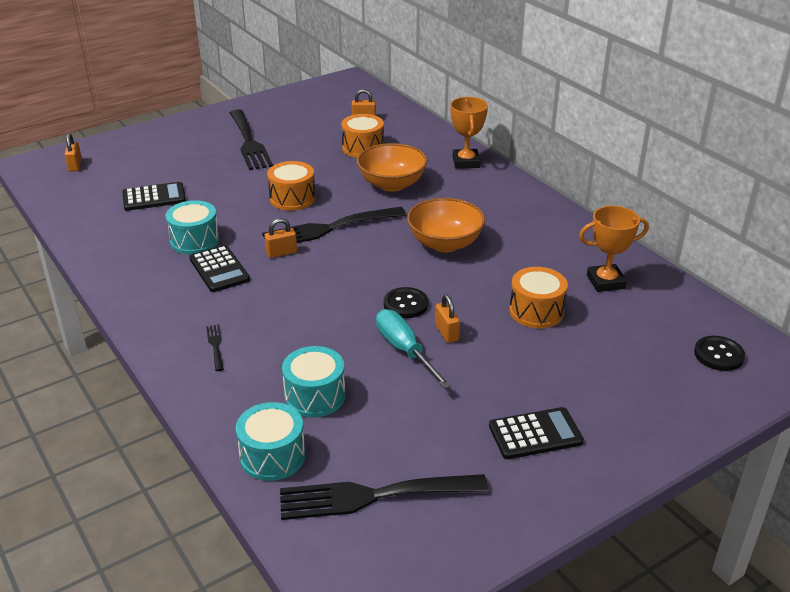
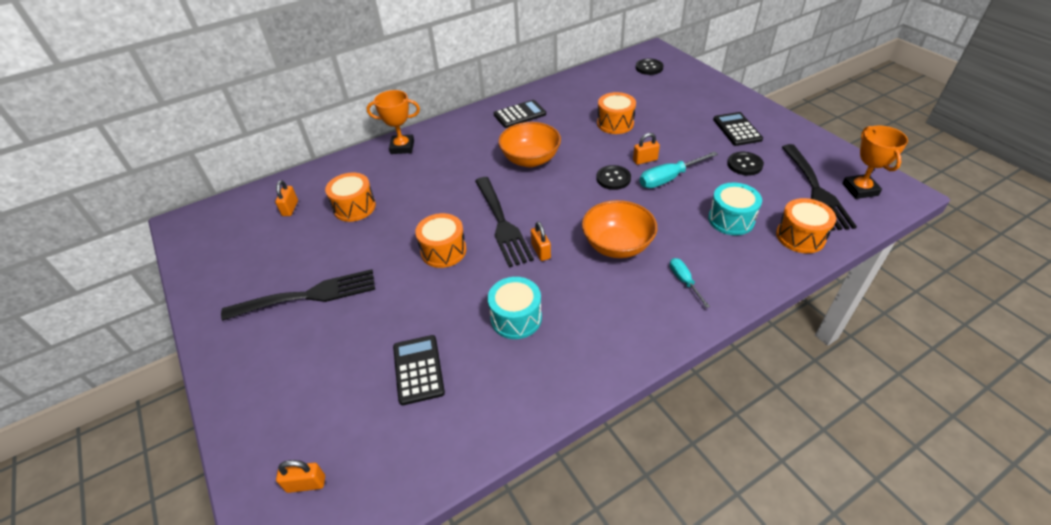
camera: 85 degrees left, 10 degrees up
(215, 345) = (684, 281): black fork -> turquoise screwdriver
(219, 269) = (569, 292): black calculator -> black calculator (519, 114)
(272, 456) = (800, 236): turquoise drum -> orange drum
(392, 184) = (430, 188): orange bowl -> orange bowl (617, 245)
(438, 428) = (744, 165): none -> black button
(605, 282) = (579, 96): orange trophy -> orange trophy (860, 189)

